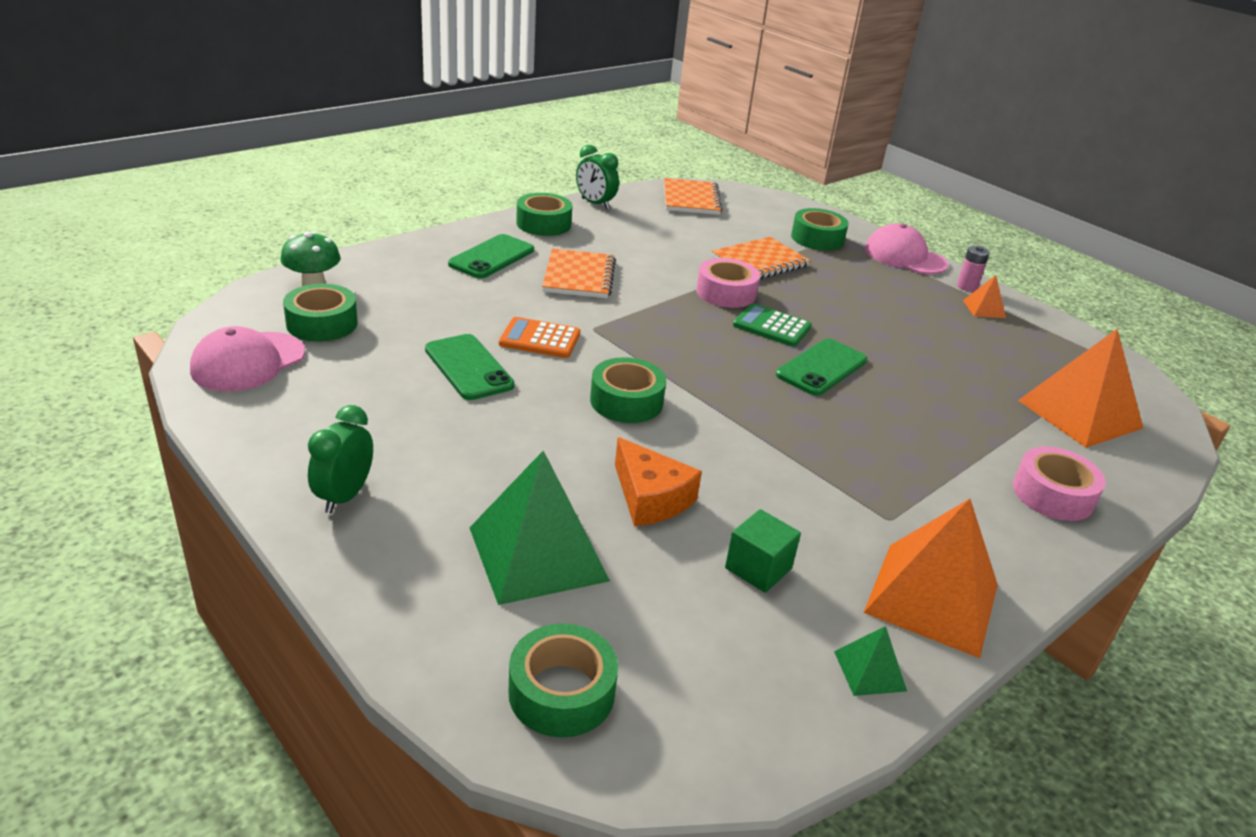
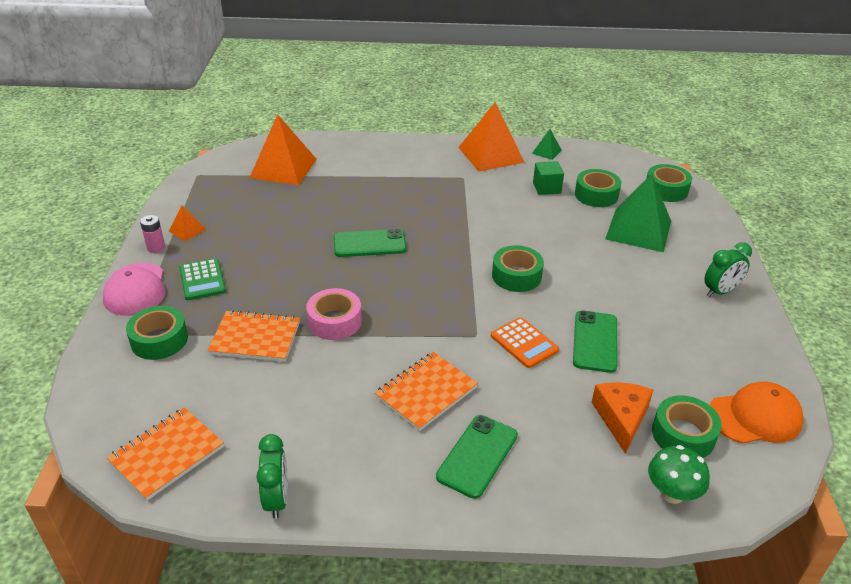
camera: 135 degrees left, 5 degrees up
(248, 362) = (755, 417): pink cap -> orange cap
(492, 257) = (477, 456): green phone -> green phone turned 45 degrees counterclockwise
(543, 224) = (374, 488): green tape -> green tape (596, 195)
(650, 498) = (562, 227): orange cheese -> orange cheese (621, 418)
(772, 326) = (350, 281): green calculator -> green calculator (202, 280)
(1053, 495) = (374, 154): pink tape -> none

